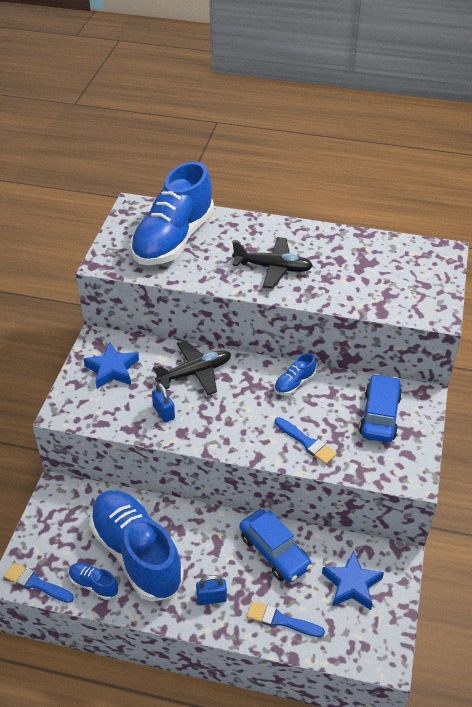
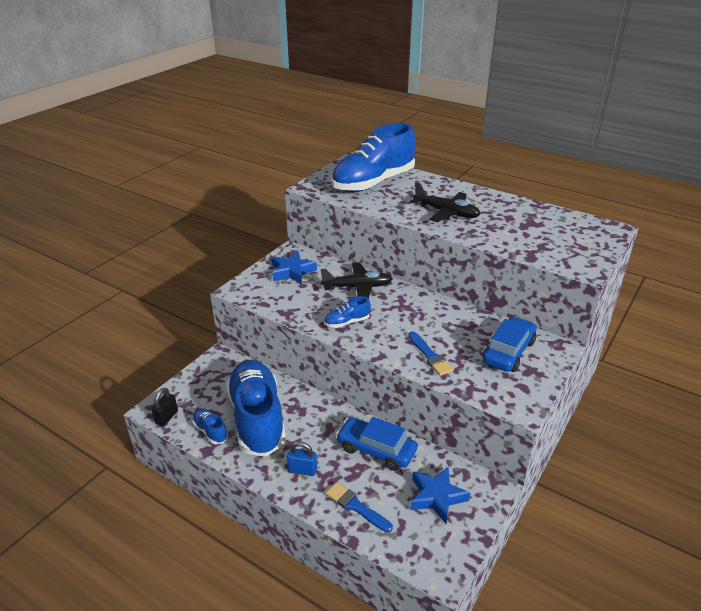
camera: 20 degrees right, 10 degrees down
(36, 583) = (166, 417): blue brush -> black padlock
(164, 412) = (317, 308): blue padlock -> none
(274, 552) = (376, 450): blue car -> blue car turned 135 degrees clockwise
(294, 383) = (439, 312): blue shoe -> blue shoe (347, 322)

